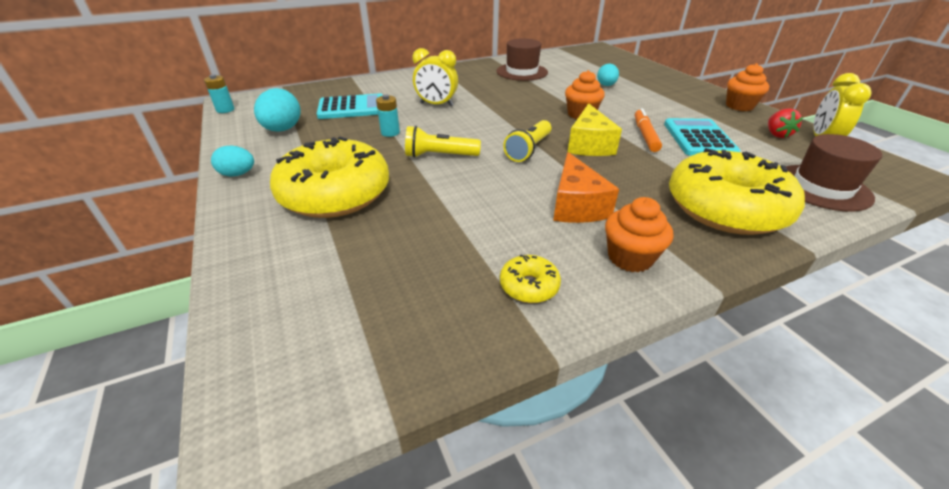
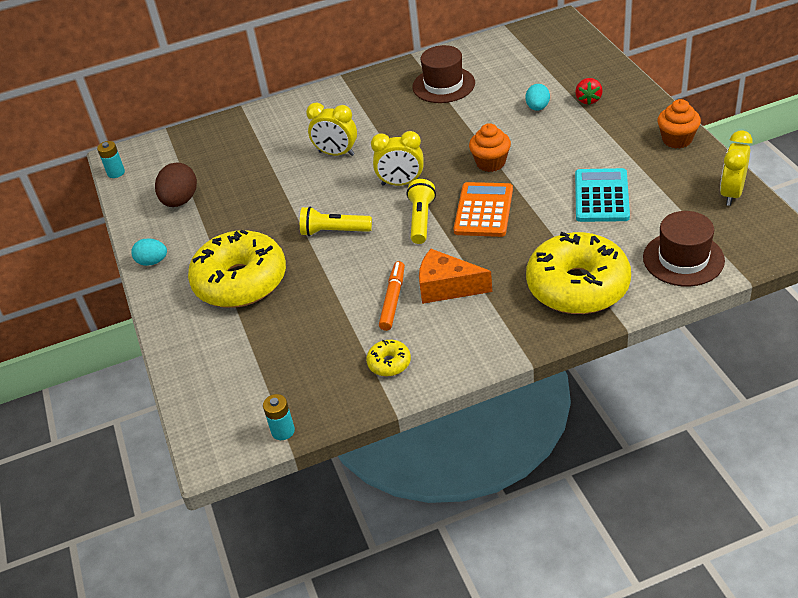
camera: 10 degrees right, 5 degrees up
(283, 130) = (180, 201): turquoise egg -> brown egg
(352, 108) = (246, 163): turquoise calculator -> none
(390, 133) = (287, 201): turquoise battery -> turquoise battery (283, 431)
(501, 124) = (401, 183): none -> yellow clock
(528, 149) = (421, 219): yellow flashlight -> yellow flashlight turned 150 degrees clockwise
(576, 205) = (447, 287): orange cheese -> orange cheese turned 105 degrees clockwise
(589, 145) = (483, 210): yellow cheese -> orange calculator
(630, 258) = (473, 337): orange cupcake -> none
(645, 135) = (547, 193): orange marker -> orange marker (393, 300)
(776, 134) = (689, 186): red strawberry -> red strawberry (588, 100)

